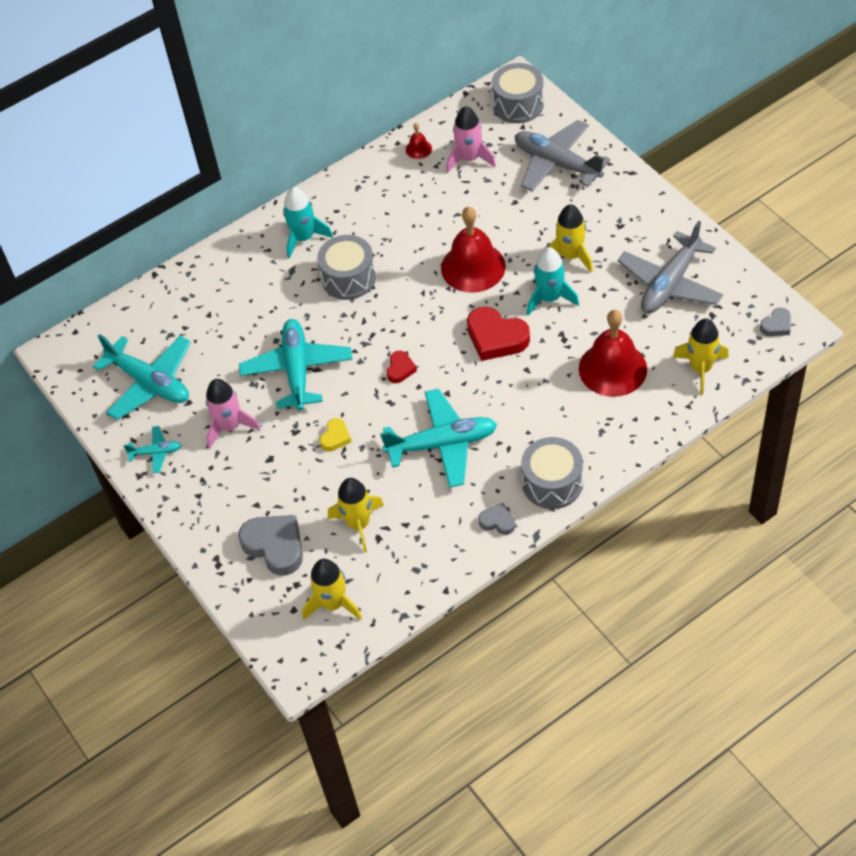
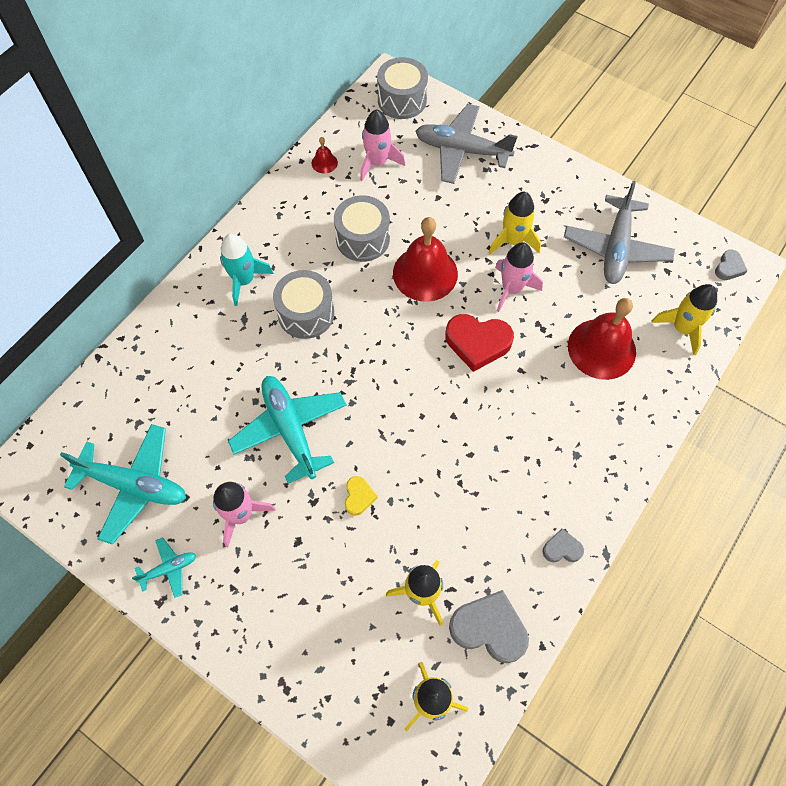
camera: 25 degrees left, 10 degrees up
(275, 546) = (341, 647): grey heart -> grey heart (489, 628)
(400, 369) = (396, 401): red heart -> none
(442, 444) = (471, 475): turquoise plane -> none
(550, 298) = (511, 289): turquoise rocket -> pink rocket
(552, 483) = (597, 489): grey drum -> grey drum (362, 239)

